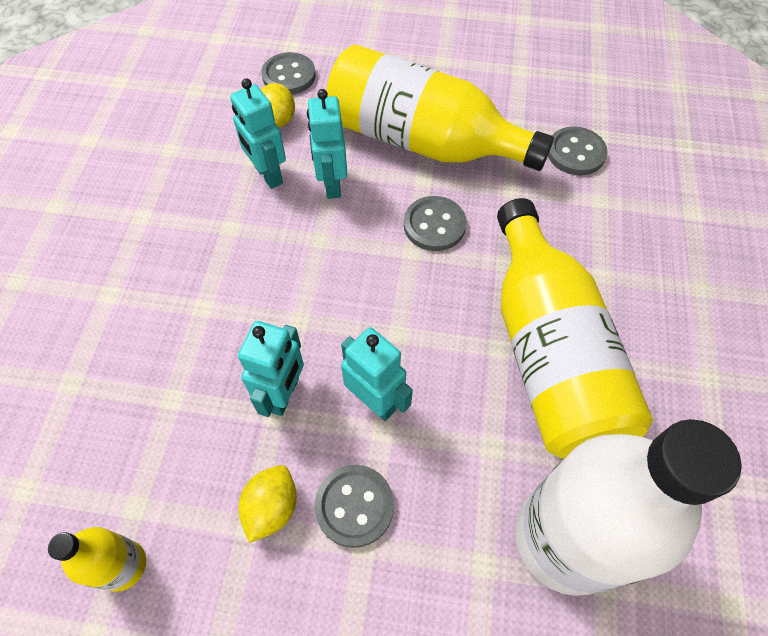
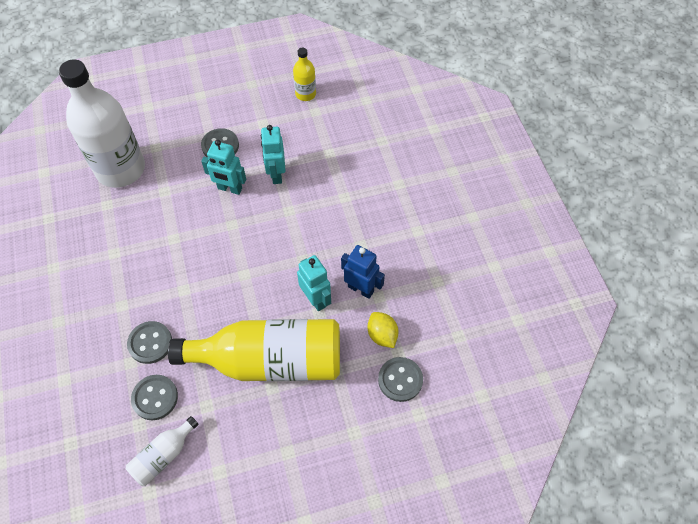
camera: 155 degrees right, 0 degrees up
(268, 175) = (361, 289): turquoise robot -> blue robot
(272, 507) = (256, 132): yellow lemon -> none
(434, 225) = (236, 297): grey button -> grey button (150, 343)
(548, 352) = (145, 246): yellow bottle -> none
(577, 100) = (163, 455): none -> white bottle

